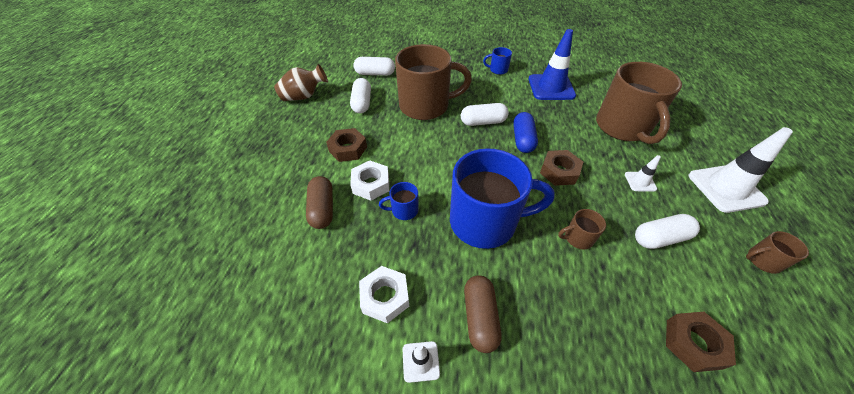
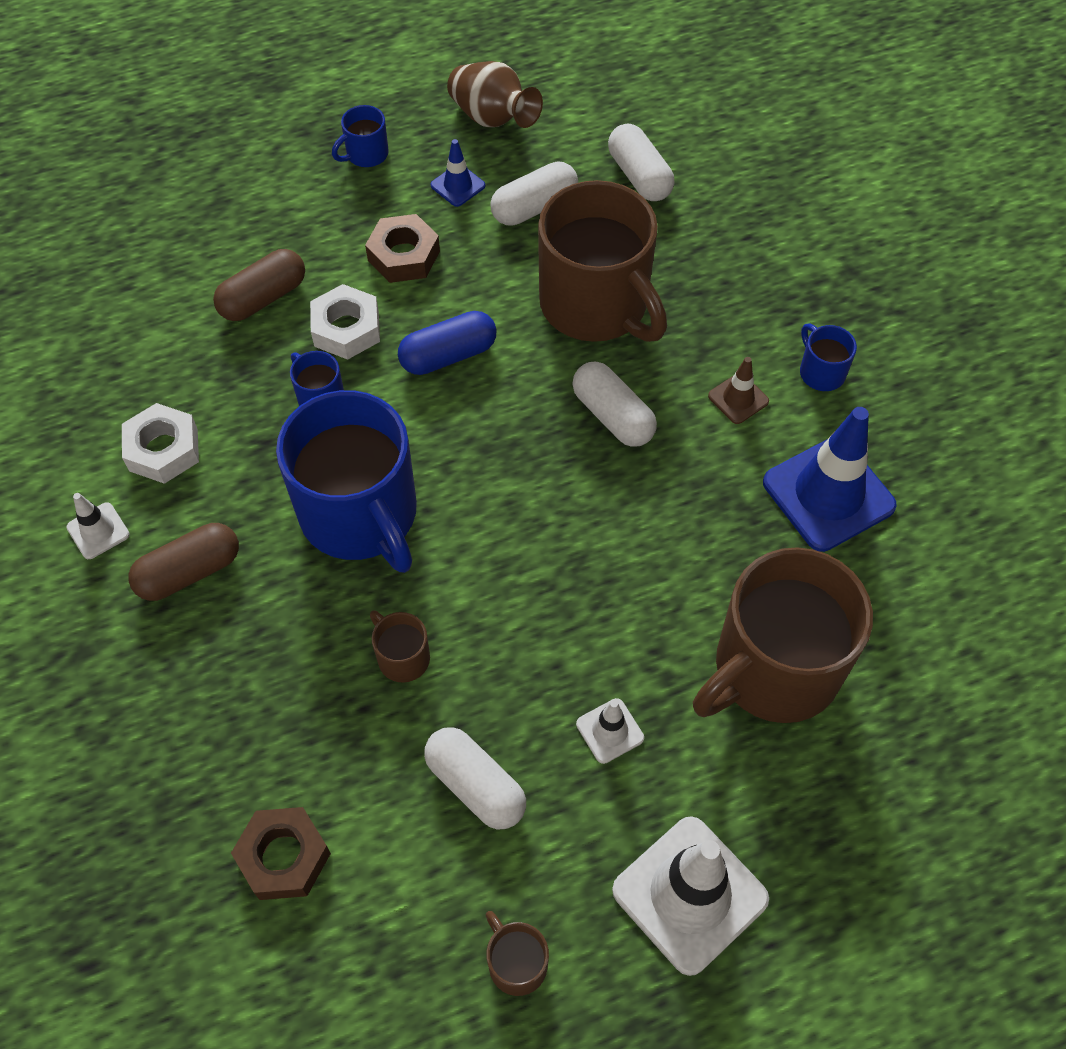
camera: 60 degrees right, 10 degrees up
(278, 139) = (366, 154): none -> blue mug
(328, 119) = (458, 185): none -> blue traffic cone
(496, 90) = (738, 398): none -> brown traffic cone
(522, 140) = (604, 499): blue capsule -> blue capsule (448, 355)
(559, 171) = (550, 586): brown nut -> none

